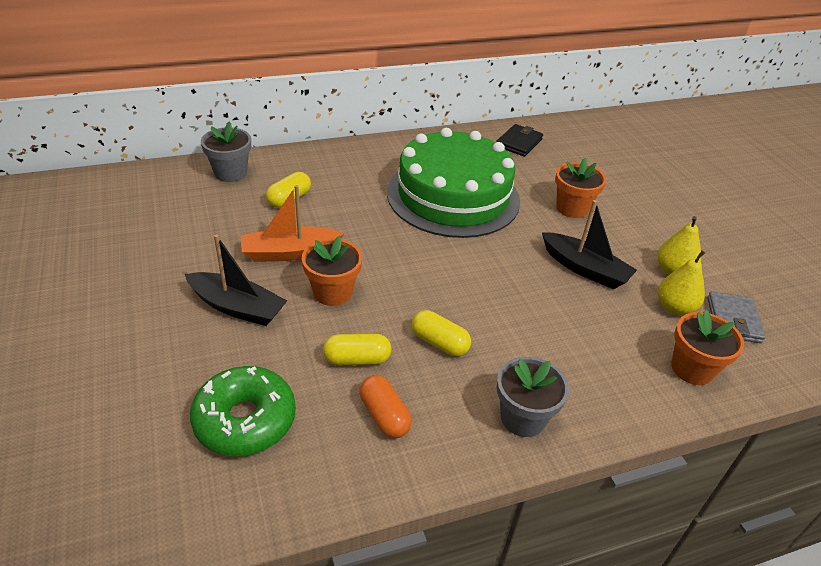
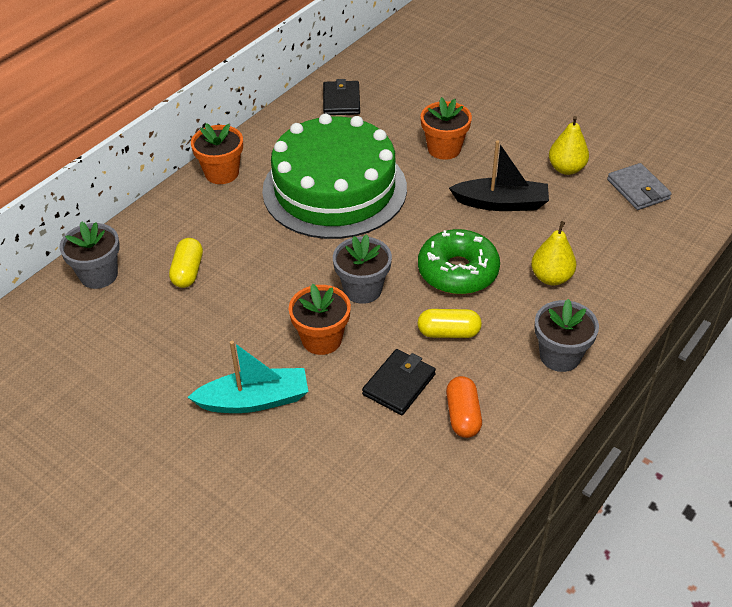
camera: 30 degrees left, 5 degrees up
(237, 307) = (254, 400): black boat -> turquoise boat
(245, 420) = (363, 485): green donut -> green donut (458, 271)
(289, 253) = (246, 324): orange boat -> none
(357, 359) = (399, 384): yellow capsule -> black wallet
(384, 416) = (463, 415): orange capsule -> orange capsule turned 60 degrees clockwise
(402, 274) = (362, 289): none -> grey flower pot
(674, 307) = (591, 202): yellow pear -> yellow pear (551, 277)
(692, 369) = (640, 247): orange flower pot -> orange flower pot (222, 173)

